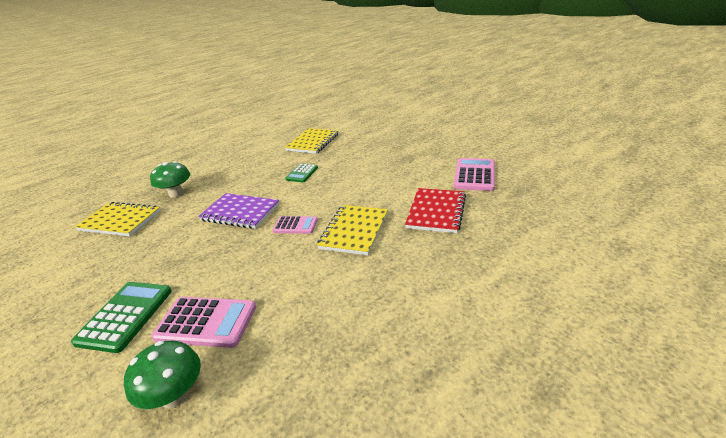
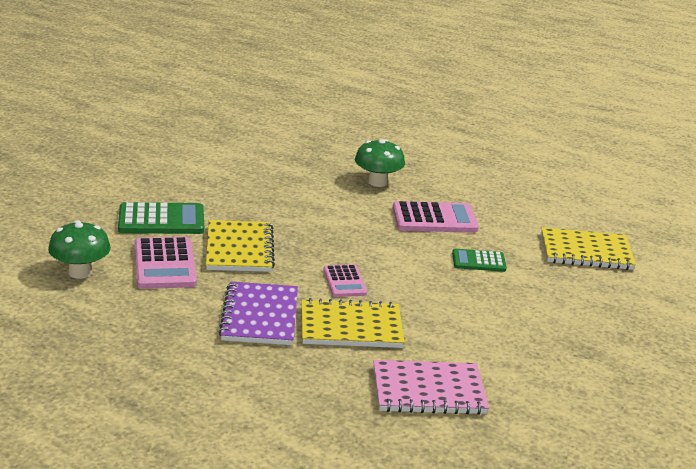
camera: 65 degrees right, 5 degrees down
(120, 221) = (305, 166): yellow notebook -> yellow notebook (239, 249)
(240, 212) = (356, 237): purple notebook -> purple notebook (260, 316)
(436, 212) = (428, 391): red notebook -> pink notebook
(474, 175) = (564, 425): pink calculator -> pink calculator (434, 219)

